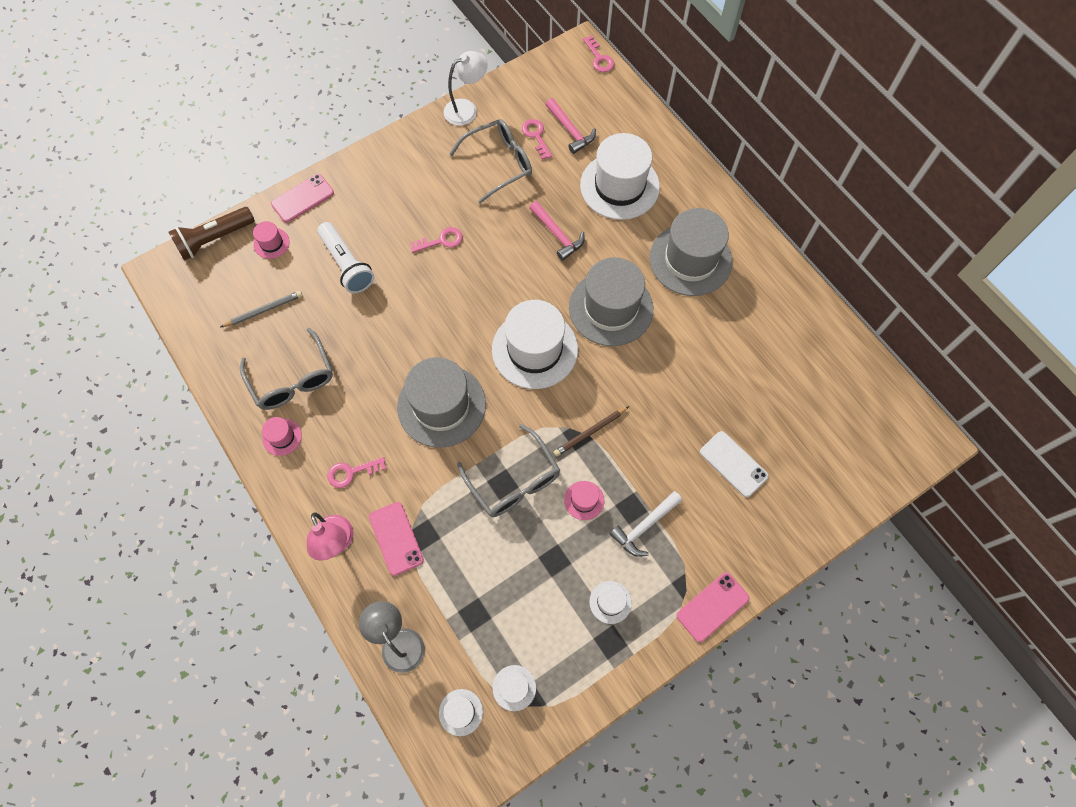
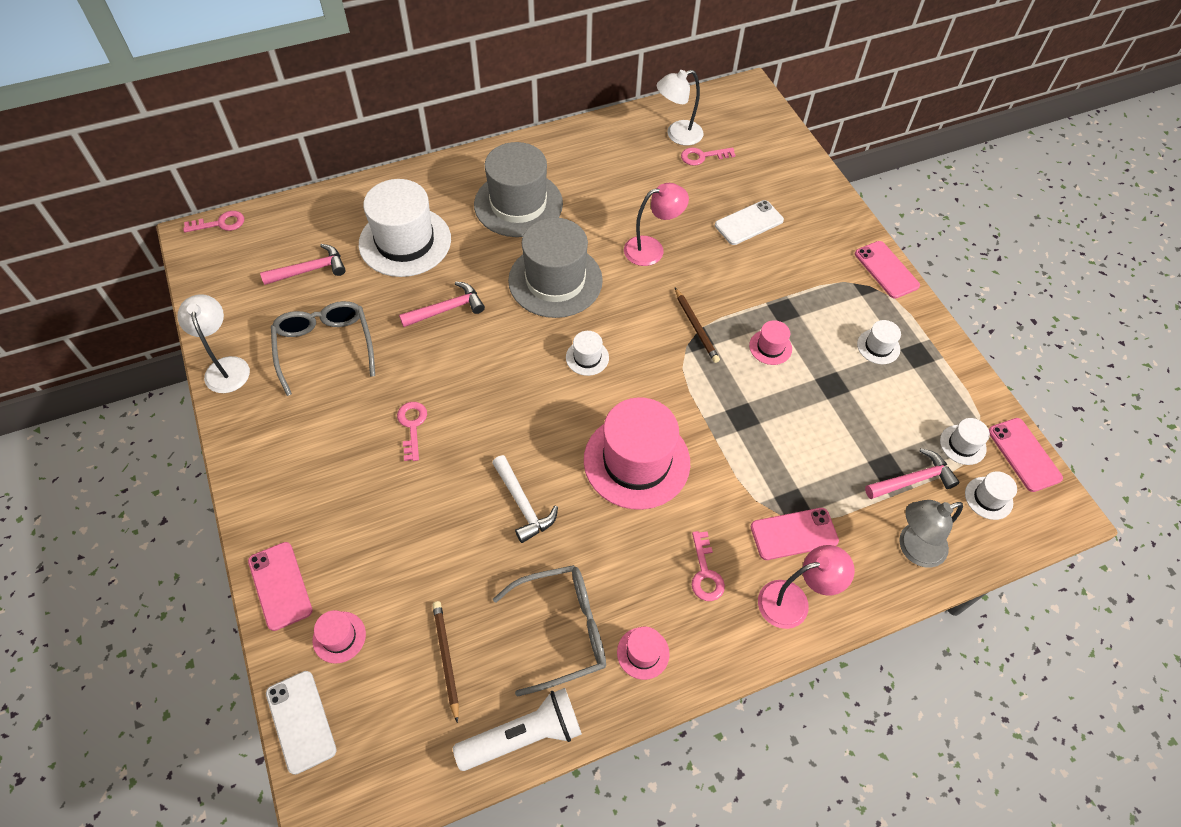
camera: 80 degrees left, 10 degrees down
(214, 239) = (301, 721): brown flashlight -> white phone
(264, 310) = (446, 658): grey pencil -> brown pencil
(347, 264) = (409, 541): white flashlight -> white flashlight (523, 736)
(441, 405) = (636, 461): grey hat -> pink hat
(466, 639) = (912, 480): none -> pink hammer
(514, 481) = (740, 405): grey glasses -> none
(515, 750) = (1024, 454): none -> pink phone
(534, 349) = (587, 357): white hat -> white hat, size x0.44
(536, 136) = (302, 303): pink key -> pink key (702, 156)
(644, 526) = (803, 303): white hammer -> white hammer (523, 504)
(672, 380) = (652, 249): none -> pink lamp
(833, 380) = (677, 135): none -> white lamp

